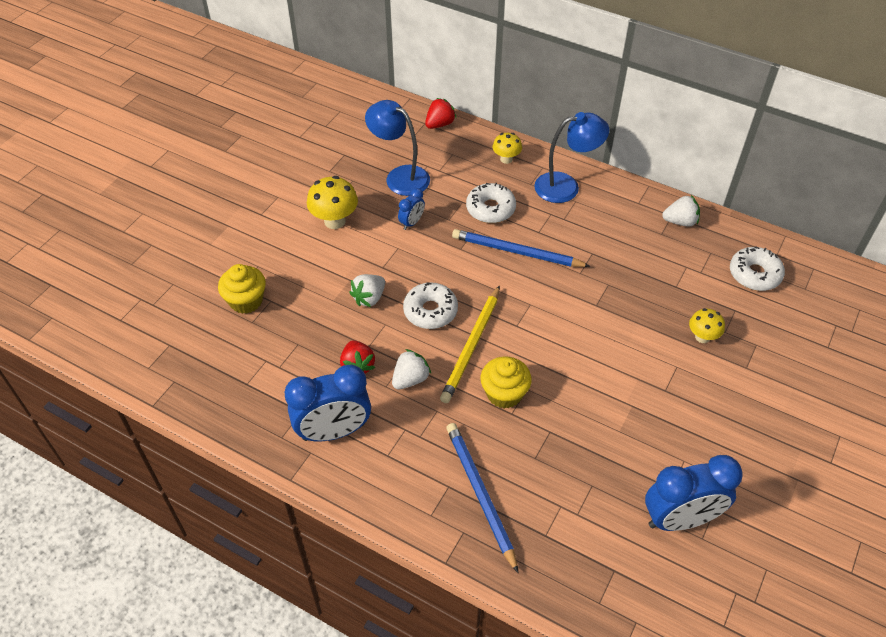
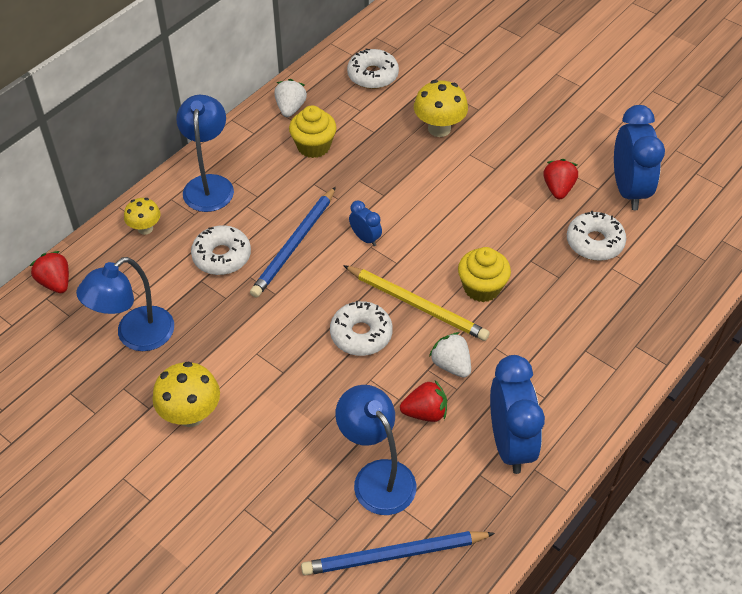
camera: 80 degrees left, 0 degrees up
(246, 301) = (301, 525): yellow cupcake -> yellow cupcake (313, 146)
(292, 341) = (377, 476): none -> blue lamp
(369, 298) = (328, 390): white strawberry -> none
(412, 223) = (220, 334): blue clock -> blue clock (365, 238)
(480, 494) = (595, 326): blue pencil -> blue pencil (394, 555)
(591, 488) = (594, 242): none -> white donut
(657, 449) = (558, 189): none -> red strawberry
(702, 337) = (439, 129): yellow mushroom -> yellow mushroom, size x1.60

